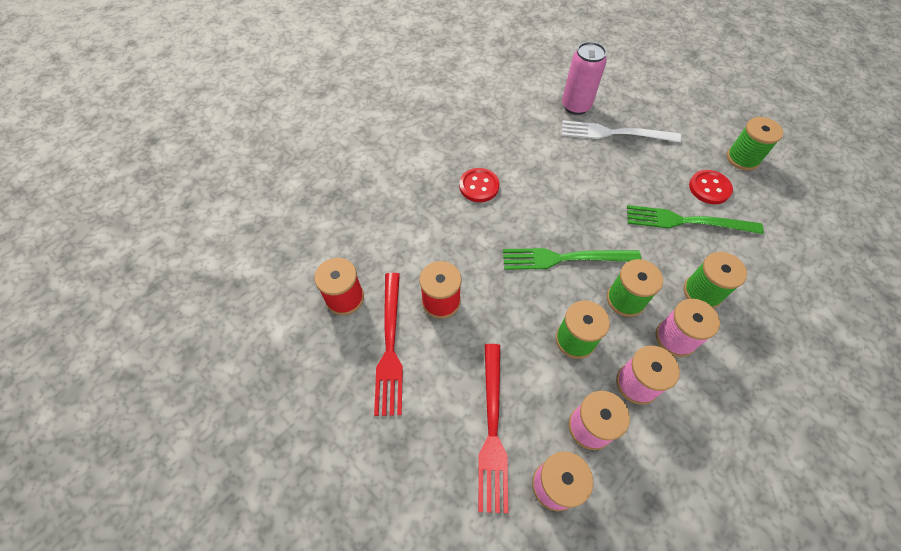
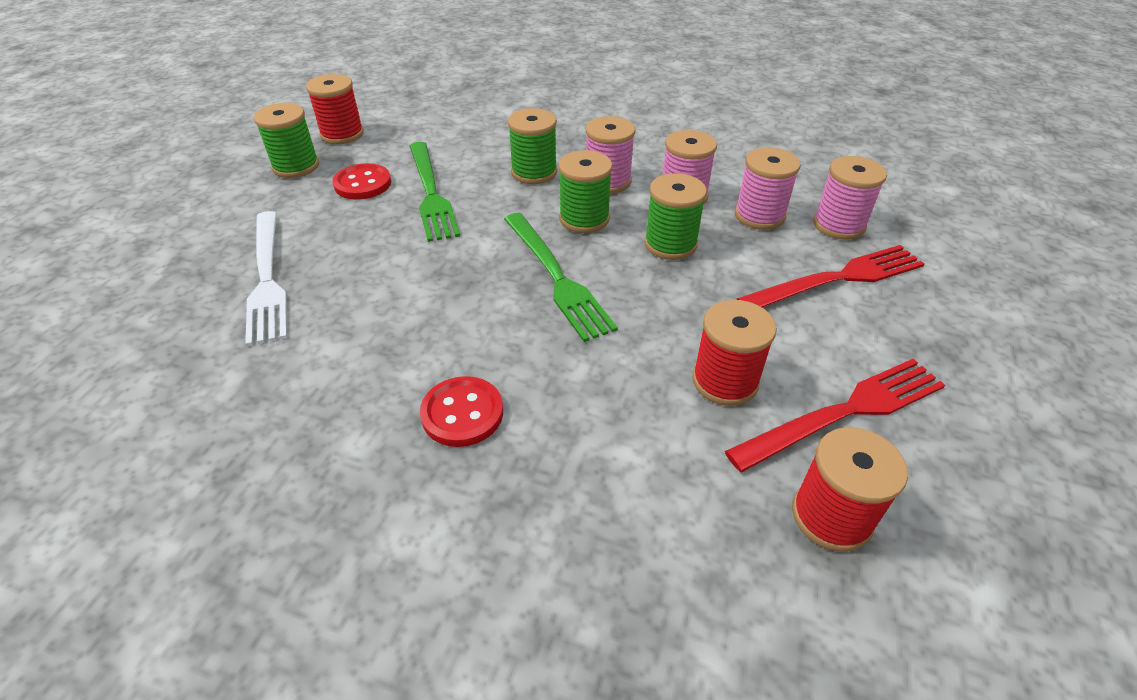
camera: 115 degrees left, 15 degrees down
(576, 106) = (196, 338): pink can -> none
(790, 189) = (342, 134): none -> red spool

